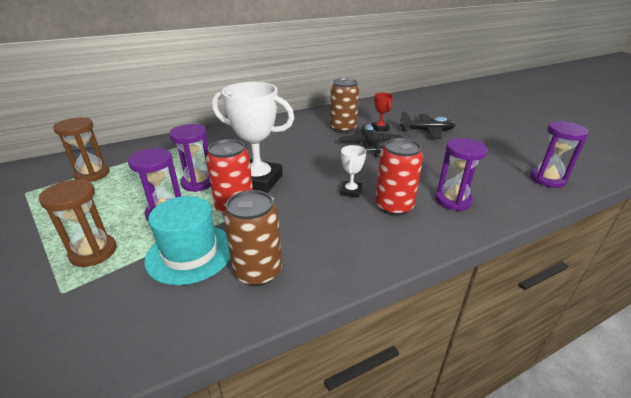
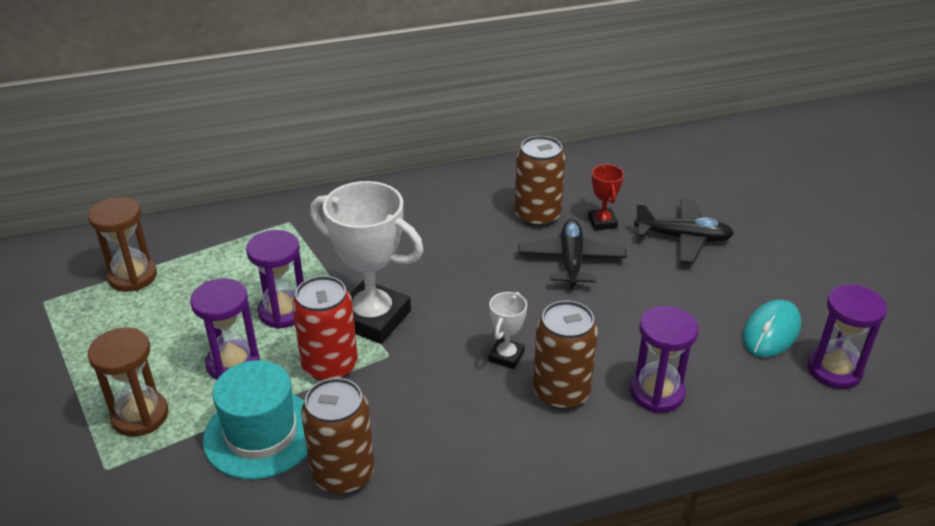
camera: 10 degrees right, 5 degrees up
(393, 206) = (561, 392): red can -> brown can
(500, 166) = (771, 332): none -> turquoise mouse

